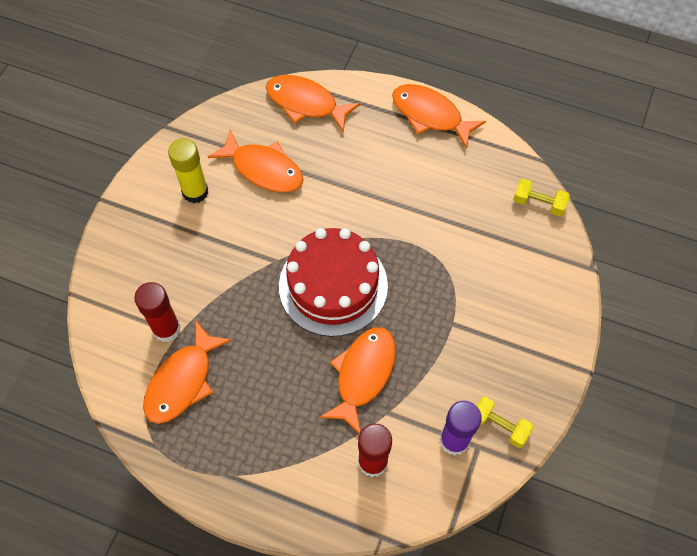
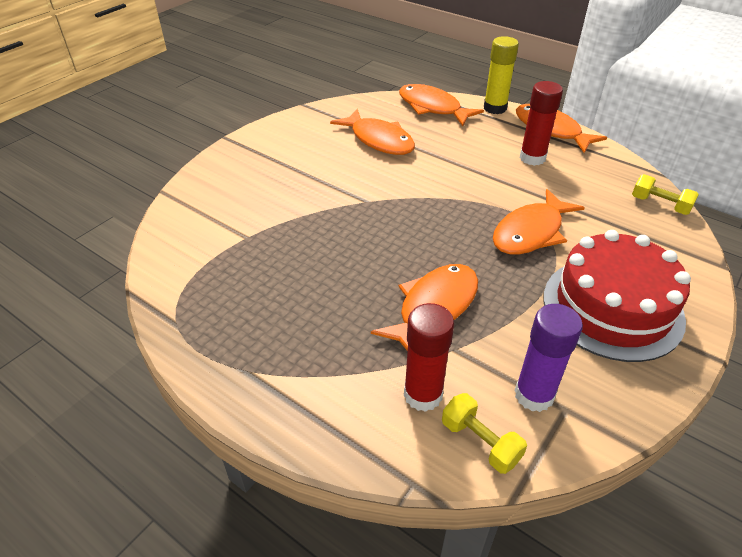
camera: 15 degrees right, 20 degrees down
(166, 329) = (237, 231): red glue stick -> red glue stick (532, 158)
(182, 381) = (233, 274): orange fish -> orange fish (531, 232)
(195, 192) = (309, 144): yellow glue stick -> yellow glue stick (495, 108)
(333, 285) = (421, 229): red cake -> red cake (612, 307)
(499, 425) = (597, 392): yellow dumbbell -> yellow dumbbell (480, 442)

